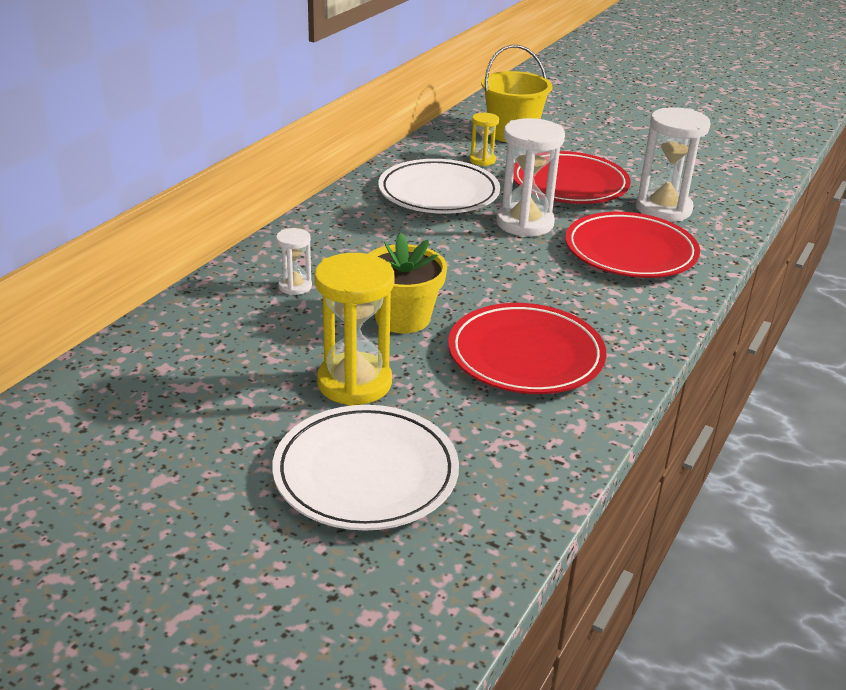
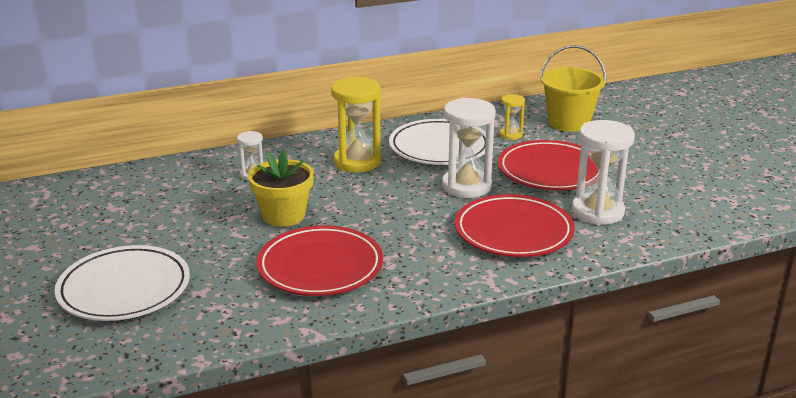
camera: 40 degrees right, 5 degrees down
(354, 383) = (196, 240): yellow hourglass -> yellow hourglass (357, 162)

